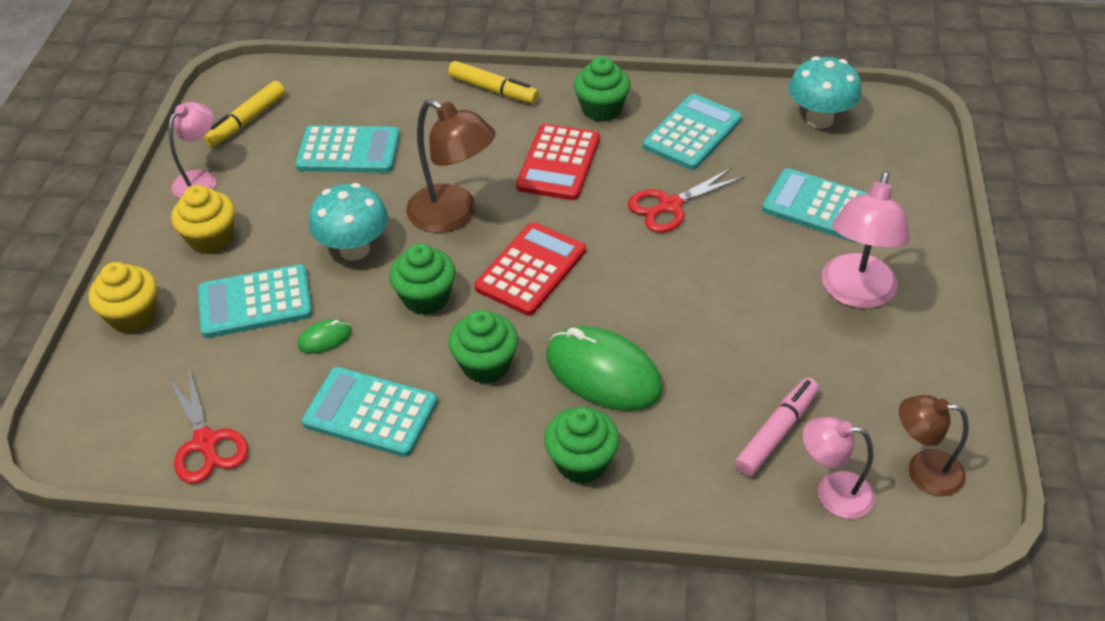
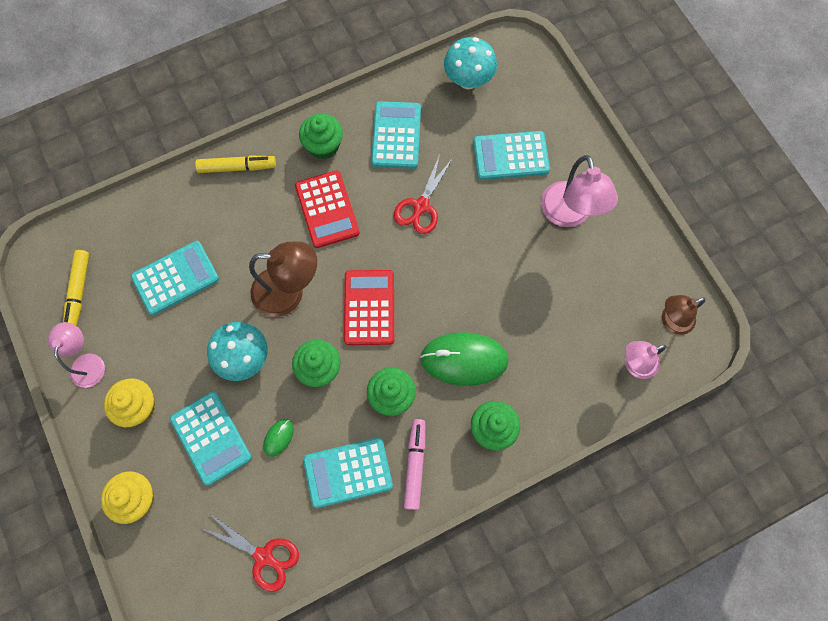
camera: 35 degrees left, 25 degrees up
(255, 302) = (211, 438): turquoise calculator -> turquoise calculator turned 75 degrees counterclockwise
(776, 432) = (583, 342): pink marker -> pink marker (415, 465)

